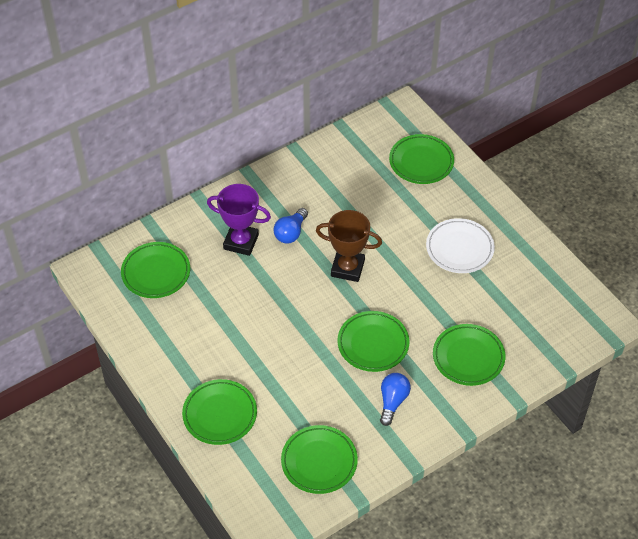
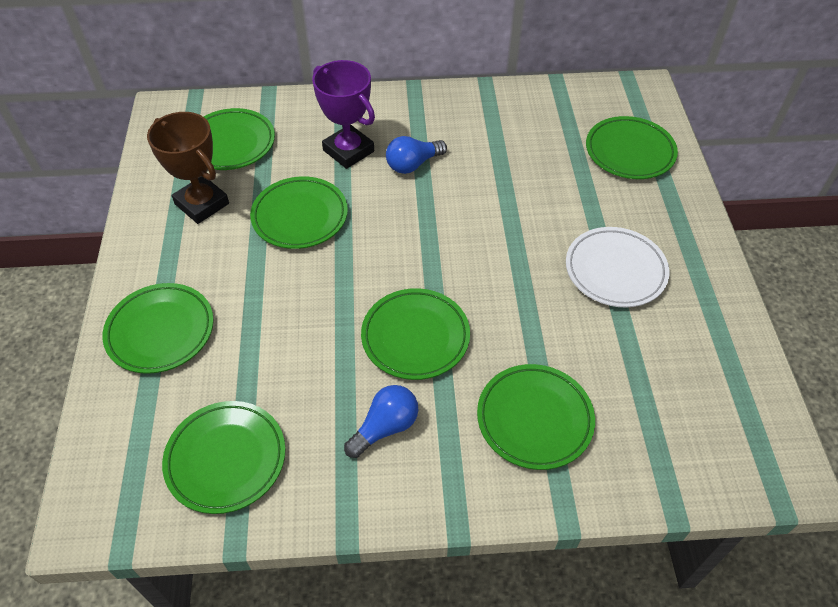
camera: 30 degrees right, 0 degrees up
(245, 302) = (300, 216): none -> green plate
(347, 268) = (451, 231): brown trophy -> brown trophy (202, 204)

